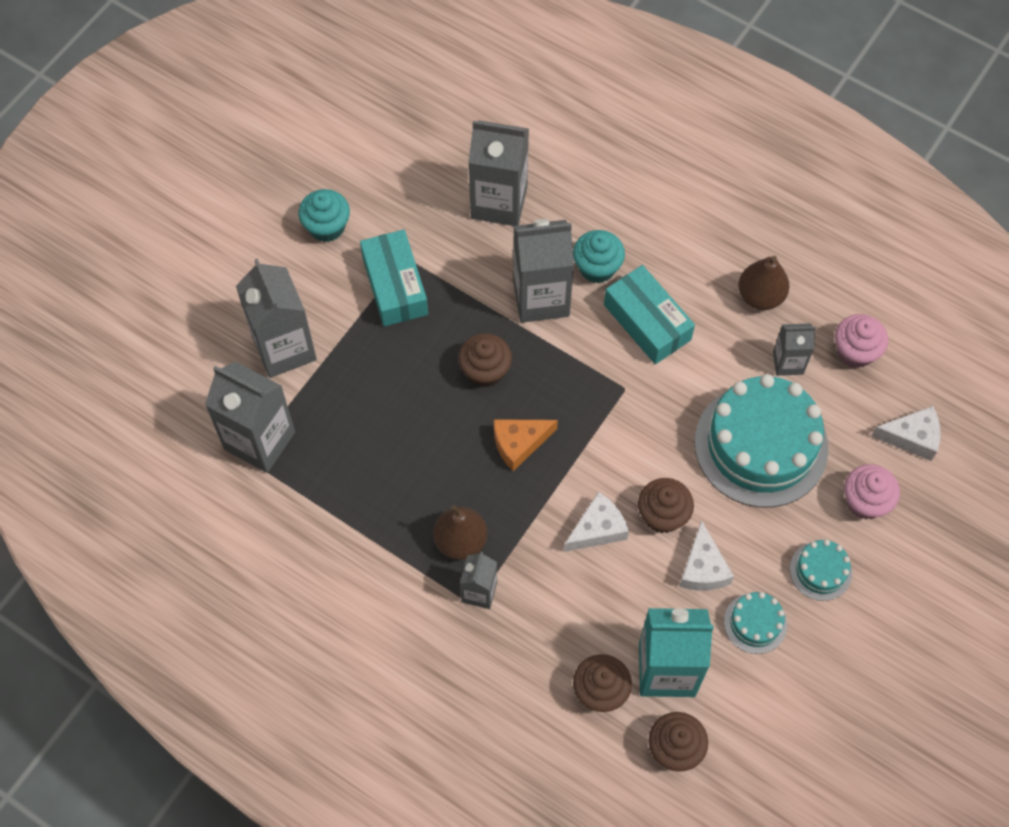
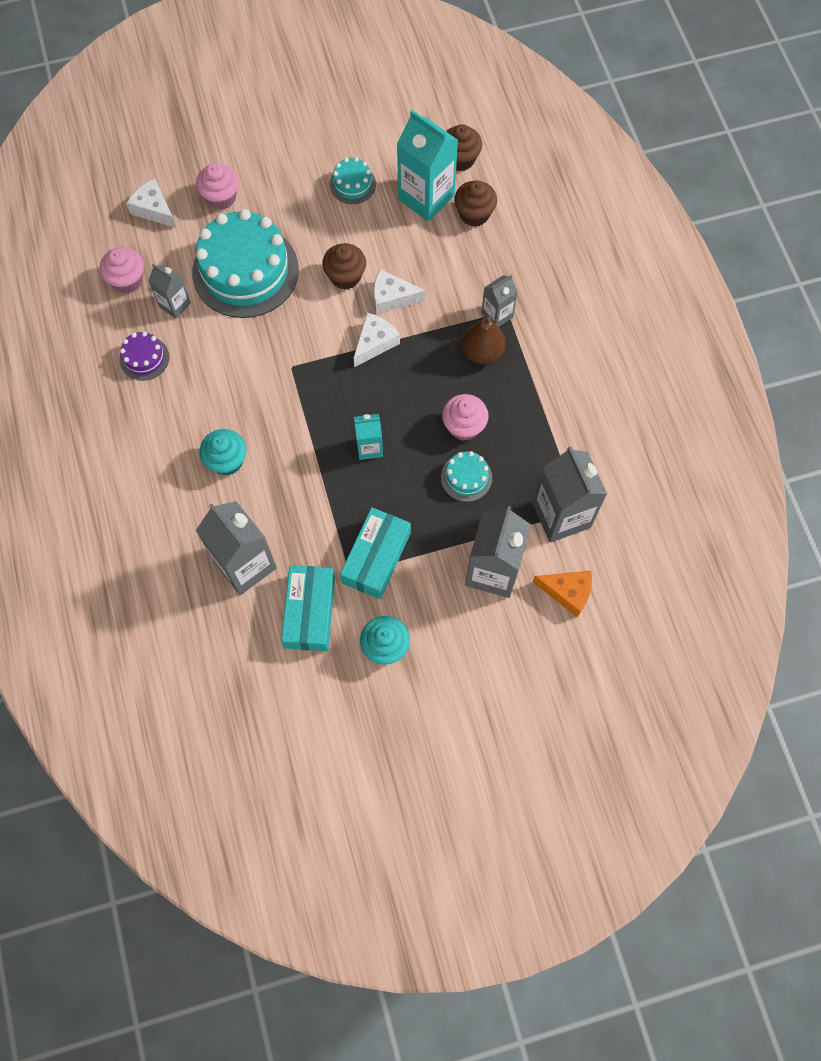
camera: 140 degrees left, 5 degrees up
(416, 454) = (464, 426): none -> pink cupcake
(485, 371) = (369, 447): brown cupcake -> turquoise carton
(519, 443) = (392, 383): orange cheese -> orange cheese (567, 592)
(541, 298) = (285, 469): grey carton -> none
(647, 322) = (233, 398): turquoise box -> turquoise box (310, 612)
(703, 568) = (352, 232): white cheese -> white cheese (375, 343)
(760, 296) = (144, 358): brown pear -> purple cake
(820, 571) = (287, 182): turquoise cake -> turquoise cake (466, 477)

